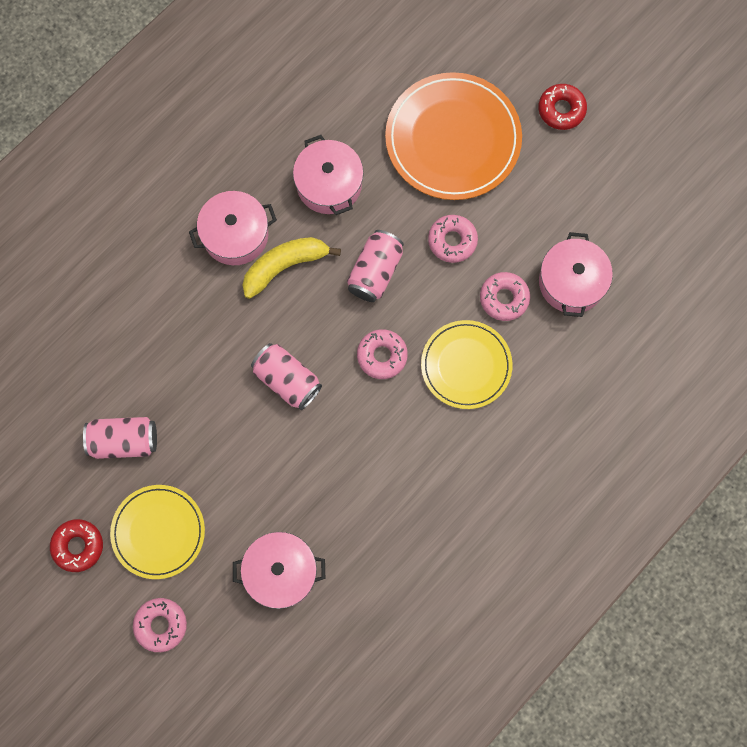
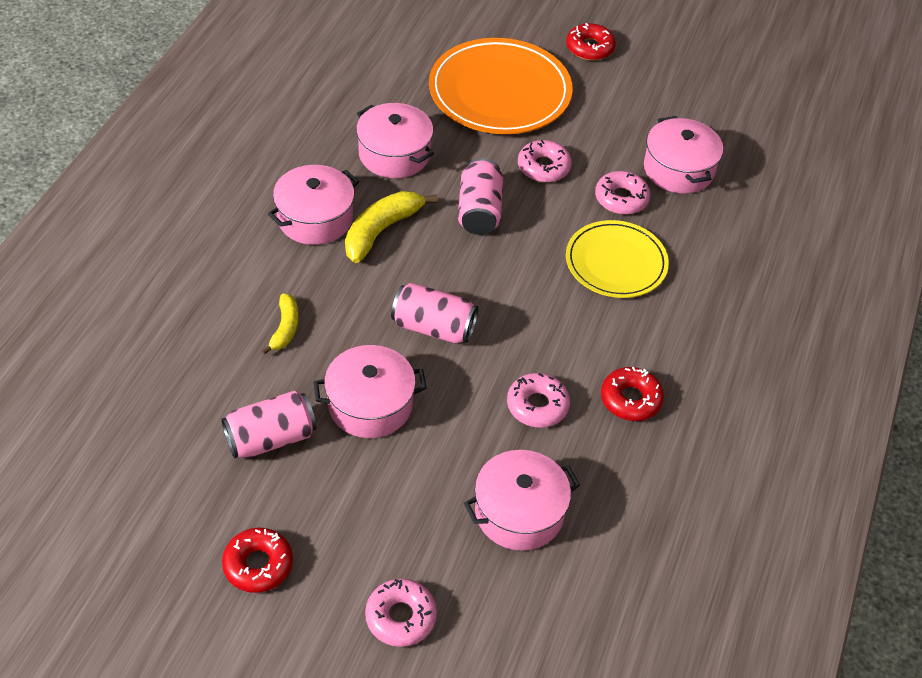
camera: 25 degrees left, 25 degrees down
(158, 532) = (353, 518): yellow plate -> none
(171, 341) = (285, 328): none -> yellow banana
(209, 436) = (370, 404): none -> pink pot
(382, 356) = (524, 278): pink donut -> pink donut (537, 405)
(412, 504) = (630, 399): none -> red donut

